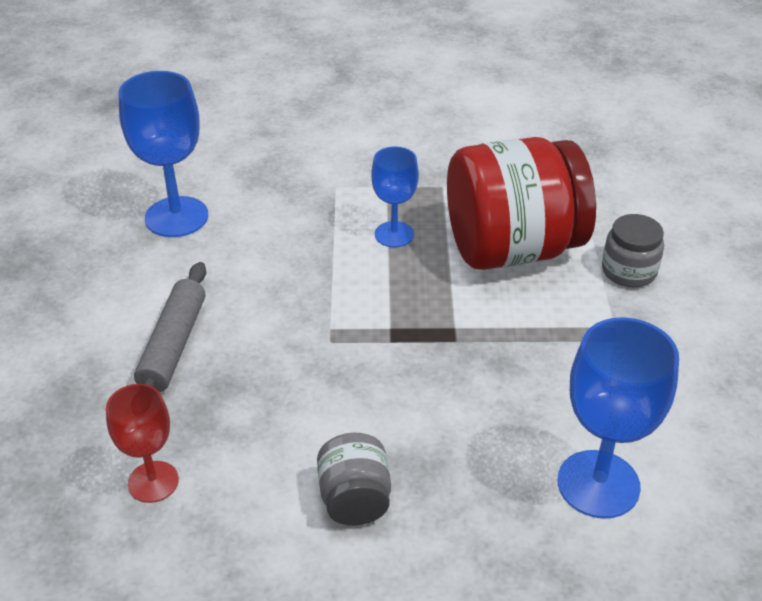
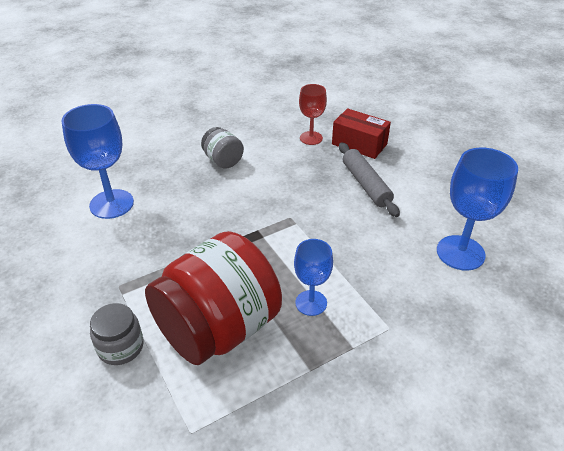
camera: 150 degrees right, 0 degrees up
(90, 426) = (359, 144): none -> red box

